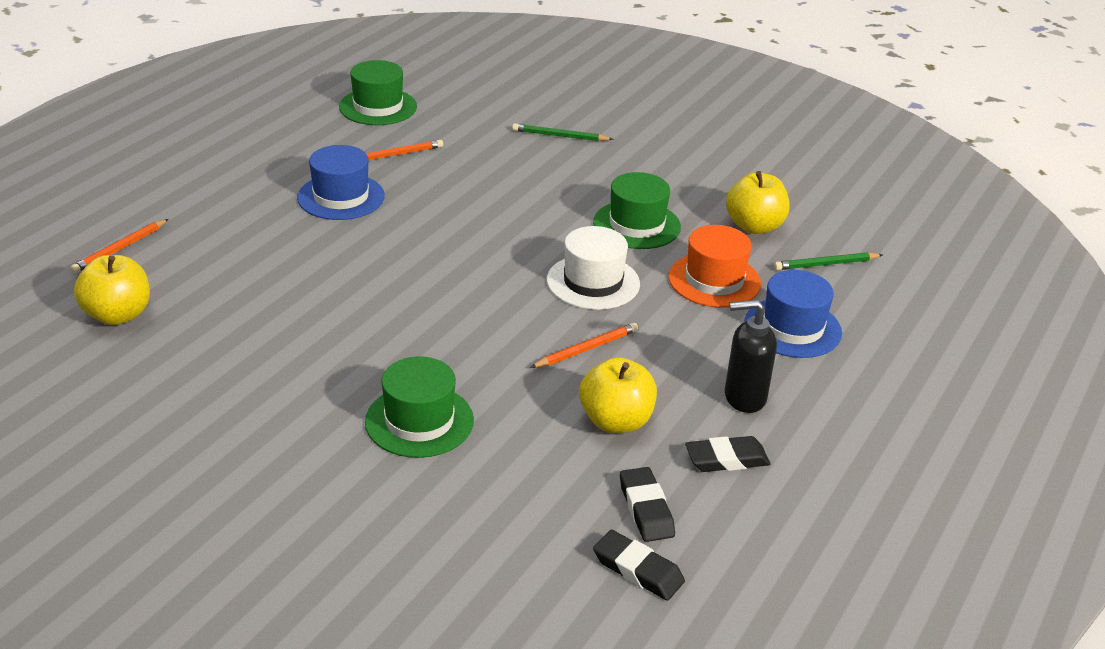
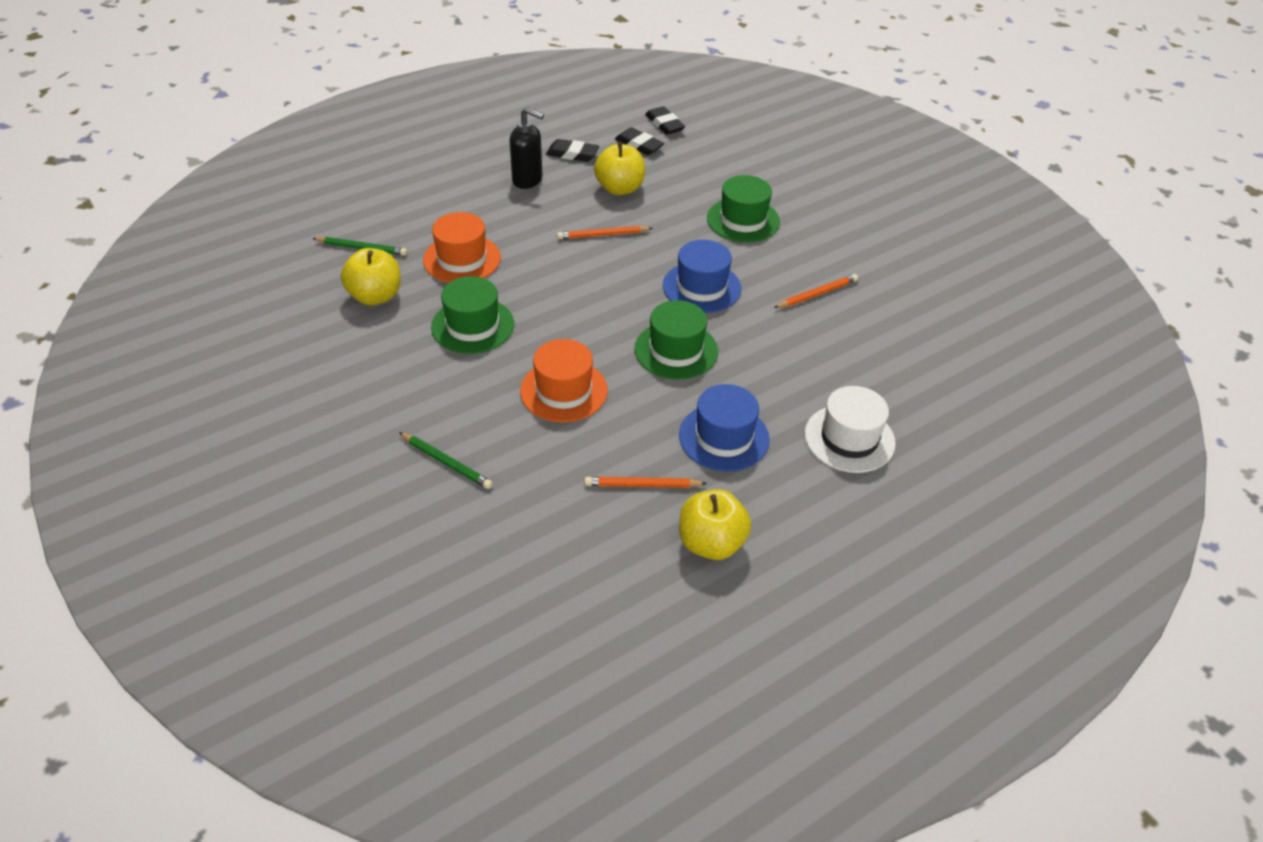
camera: 155 degrees left, 10 degrees up
(118, 315) = (946, 356): yellow apple -> yellow apple (711, 543)
(120, 249) = (947, 428): orange pencil -> orange pencil (817, 294)
(378, 107) = (622, 584): green hat -> green hat (676, 350)
(507, 197) = (563, 390): none -> orange hat
(593, 282) = (556, 283): white hat -> white hat (849, 438)
(646, 509) = (639, 145): black eraser -> black eraser turned 60 degrees counterclockwise
(792, 328) = (446, 211): blue hat -> blue hat (701, 287)

